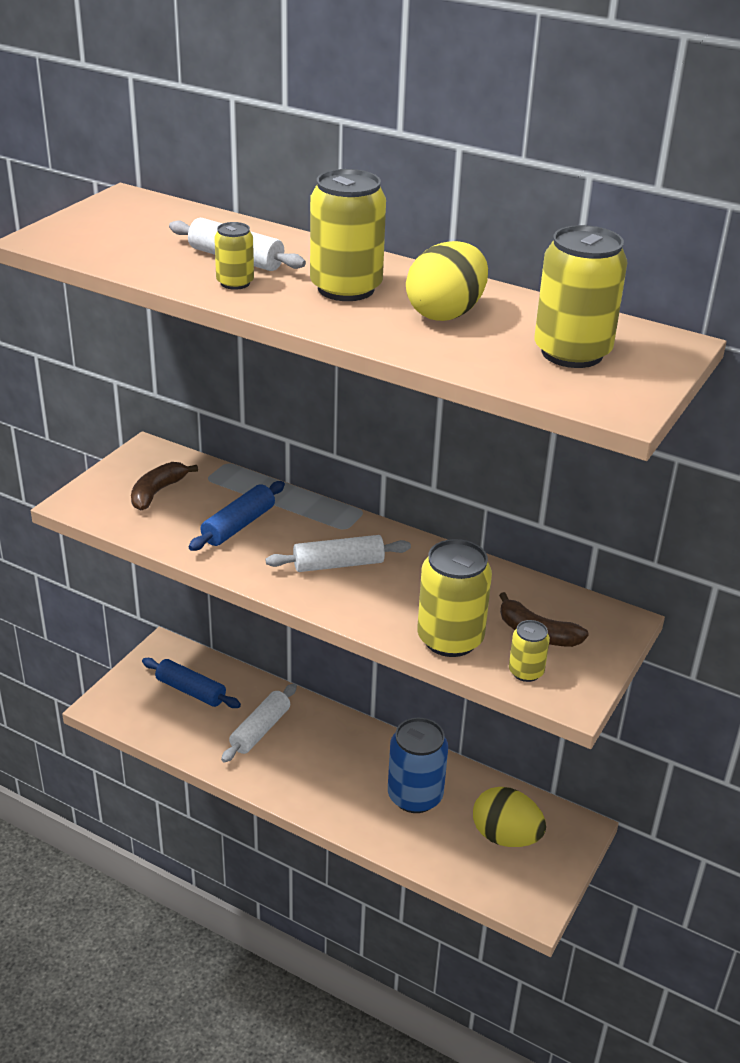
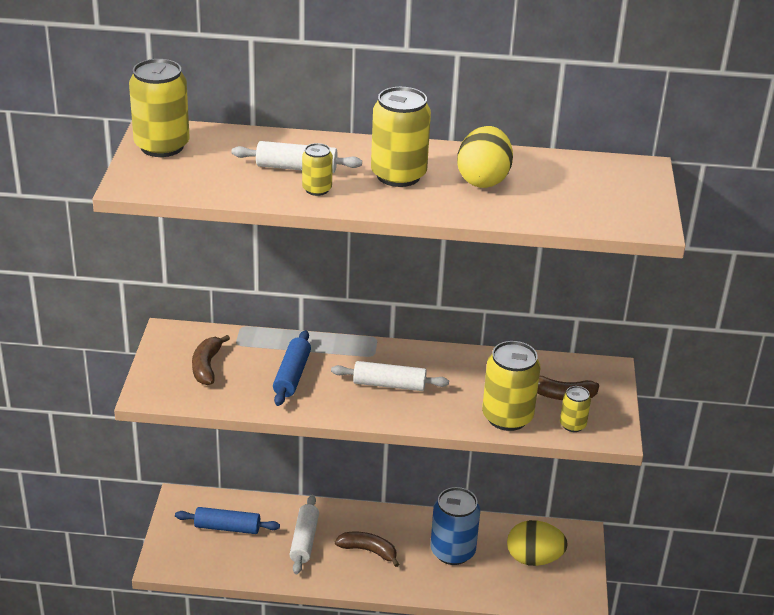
camera: 25 degrees left, 0 degrees up
(321, 764) = (368, 551): none -> brown banana
(338, 564) = (389, 384): white rolling pin -> white rolling pin turned 45 degrees clockwise
(572, 353) = (588, 191): yellow can -> yellow can (162, 146)

